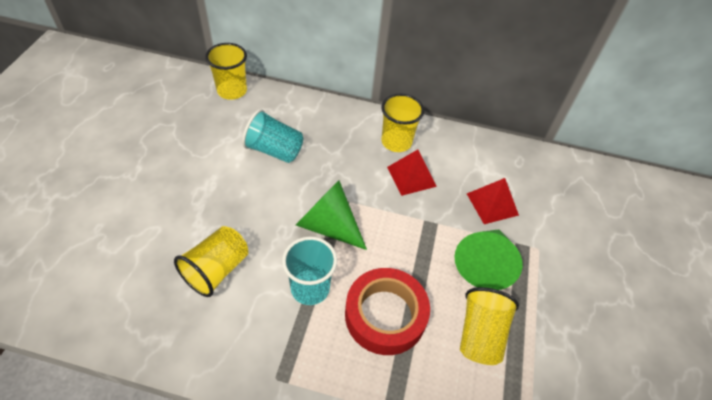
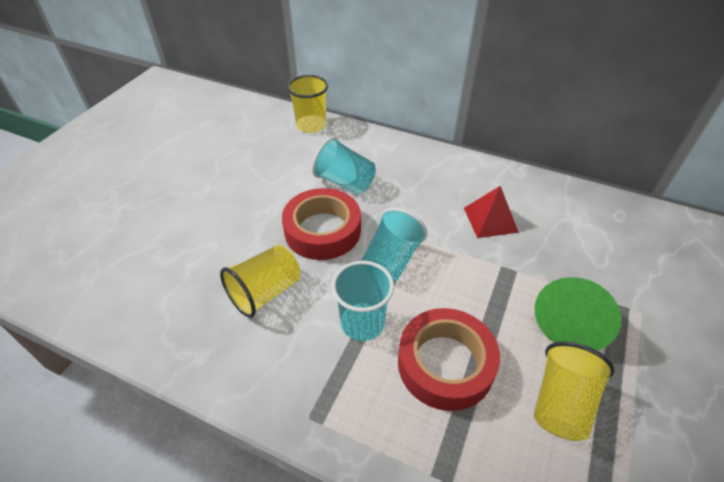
camera: 15 degrees right, 5 degrees down
(260, 202) = (322, 230): none -> red tape
(328, 225) = (391, 260): green cone -> turquoise cup
(396, 142) = (477, 184): yellow cup -> none
(492, 204) = (584, 257): red pyramid -> none

